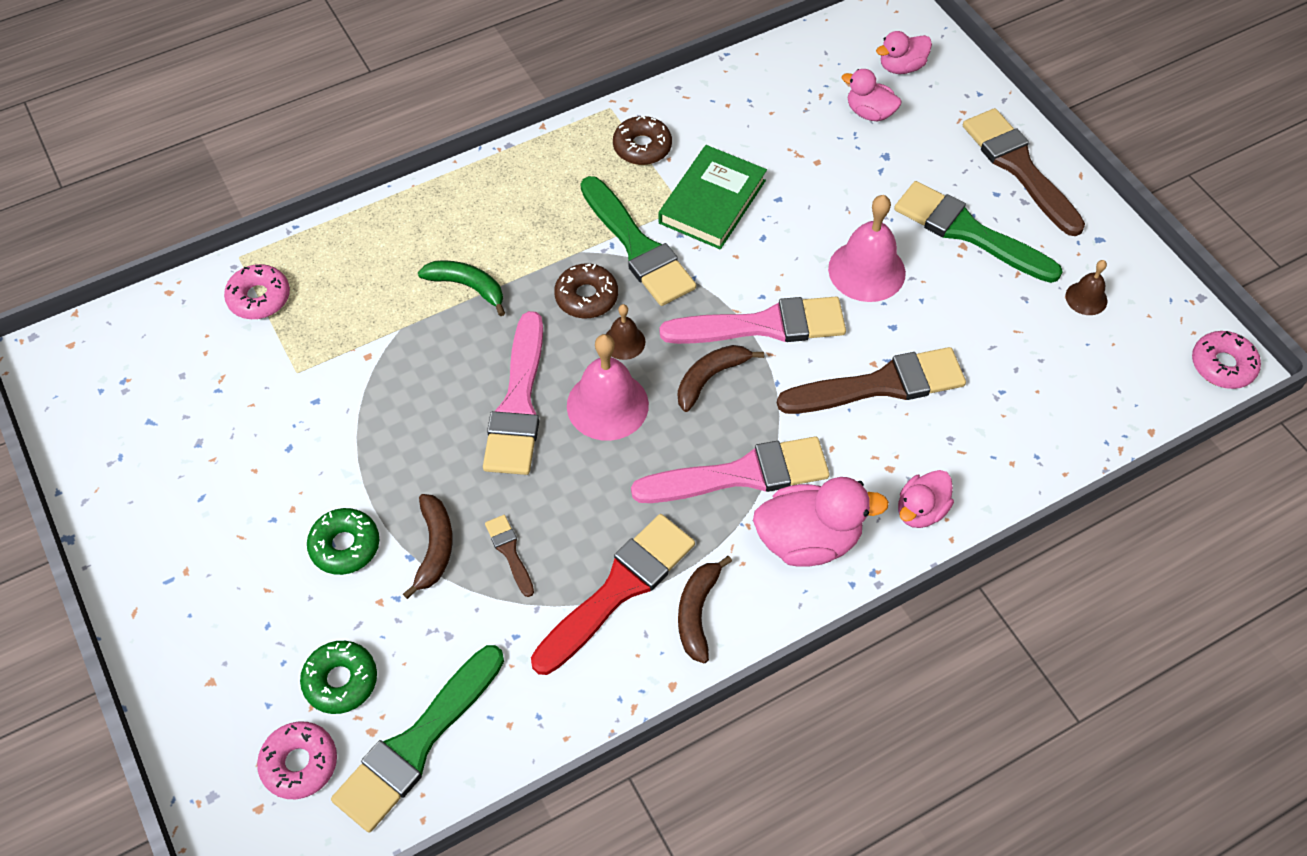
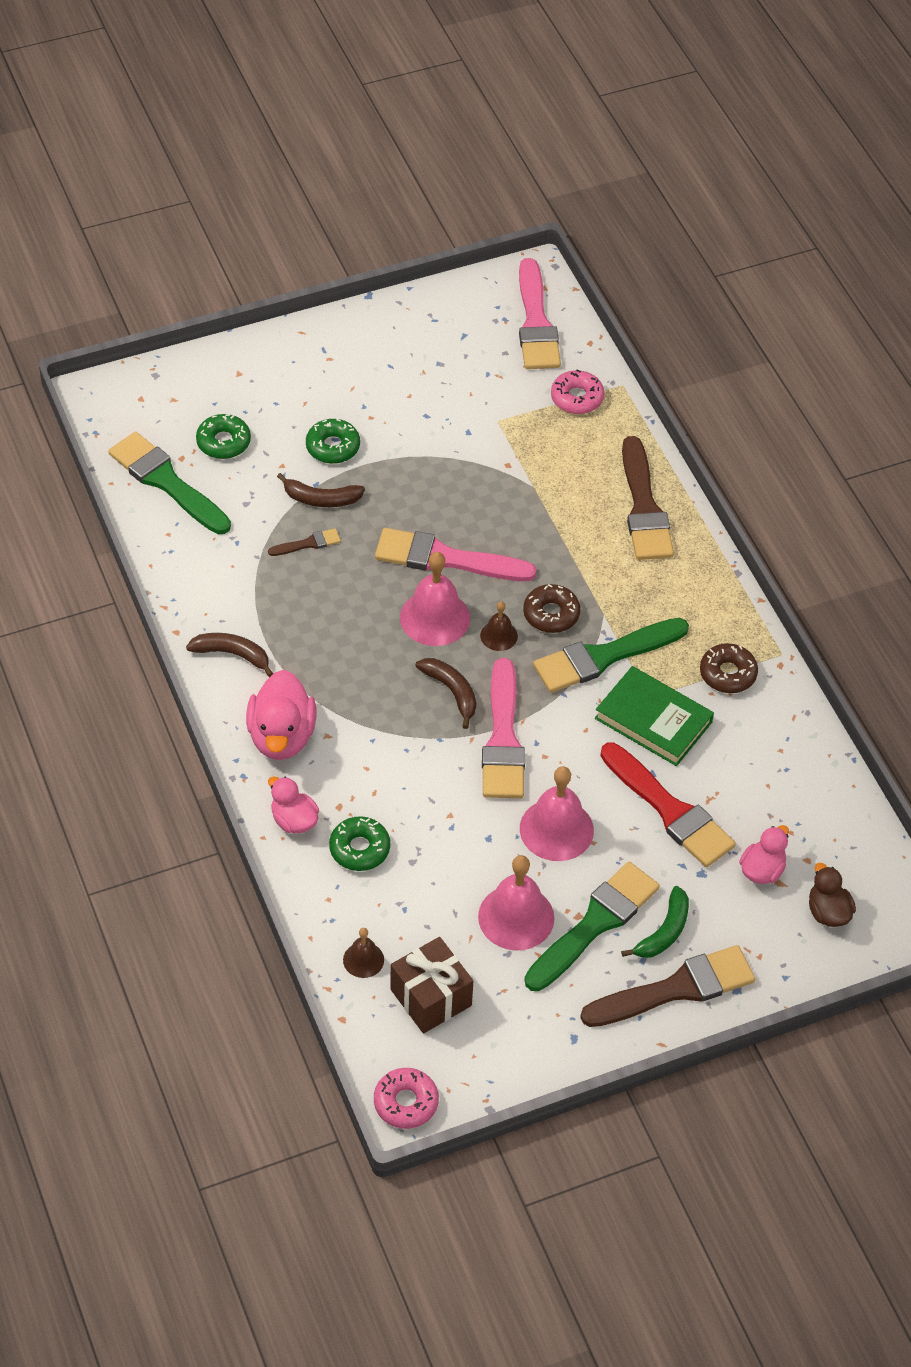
camera: 95 degrees right, 5 degrees down
(299, 763) = (167, 419): pink donut -> none
(467, 286) = (572, 533): green banana -> green banana (664, 931)
(618, 589) = (262, 607): red brush -> red brush (670, 810)
(741, 474) = (351, 700): pink brush -> pink brush (536, 323)
(881, 385) = (425, 816): brown brush -> brown brush (644, 507)
(901, 67) = (828, 912): pink duck -> brown duck
(940, 441) = (359, 849): none -> green donut
(981, 295) = (516, 917): none -> pink bell
(1086, 298) = (501, 1006): brown bell -> brown bell (363, 960)
(1098, 357) = (431, 997): none -> brown gift

